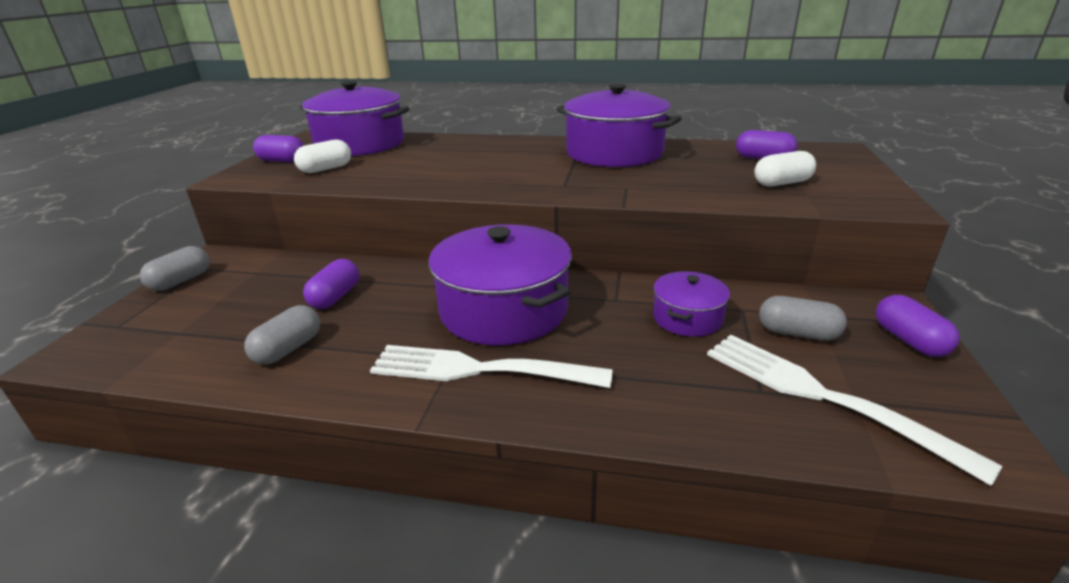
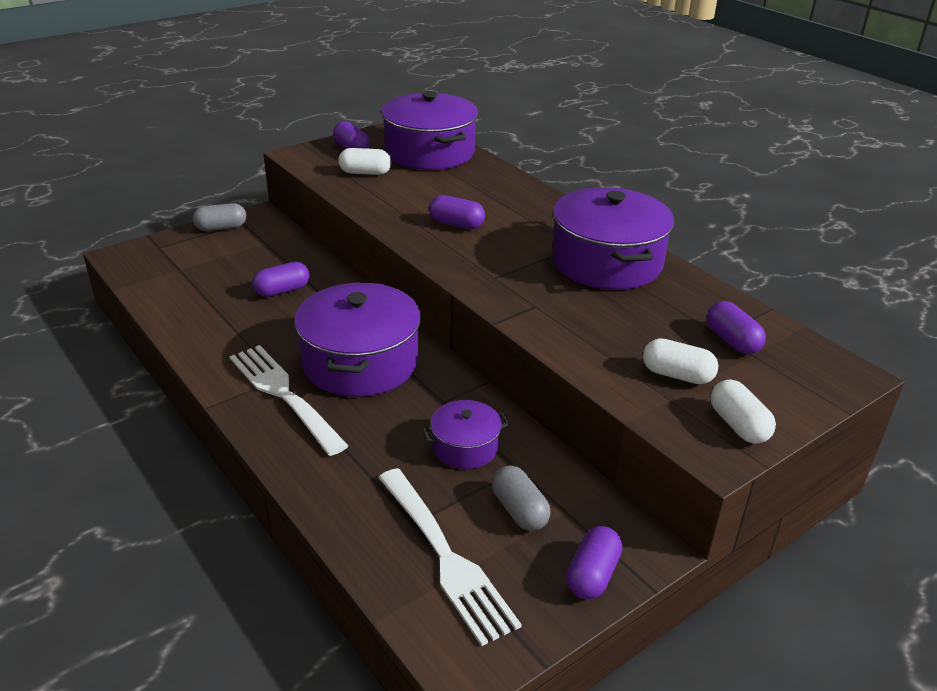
camera: 40 degrees right, 5 degrees up
(288, 349) = (213, 315): grey capsule -> none
(470, 170) = (456, 224): none -> purple capsule
(824, 397) = (444, 556): white fork -> white fork turned 150 degrees clockwise
(865, 189) = (738, 425): none -> white capsule

